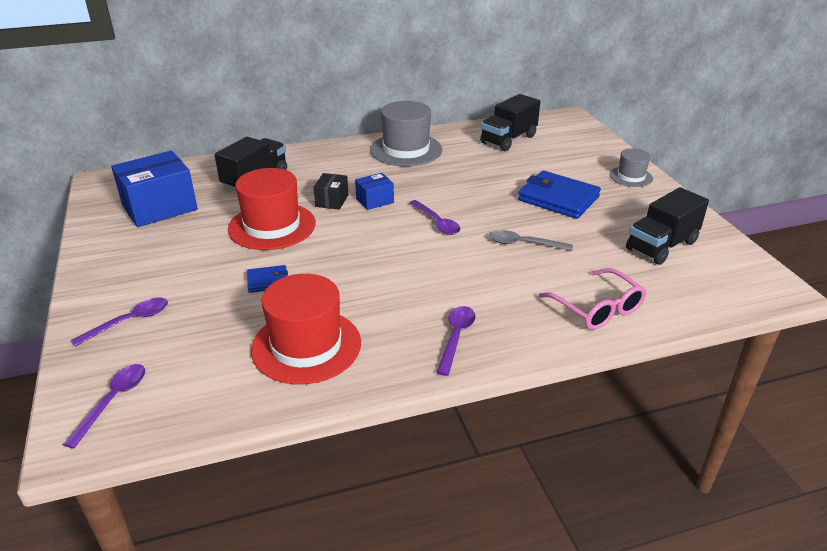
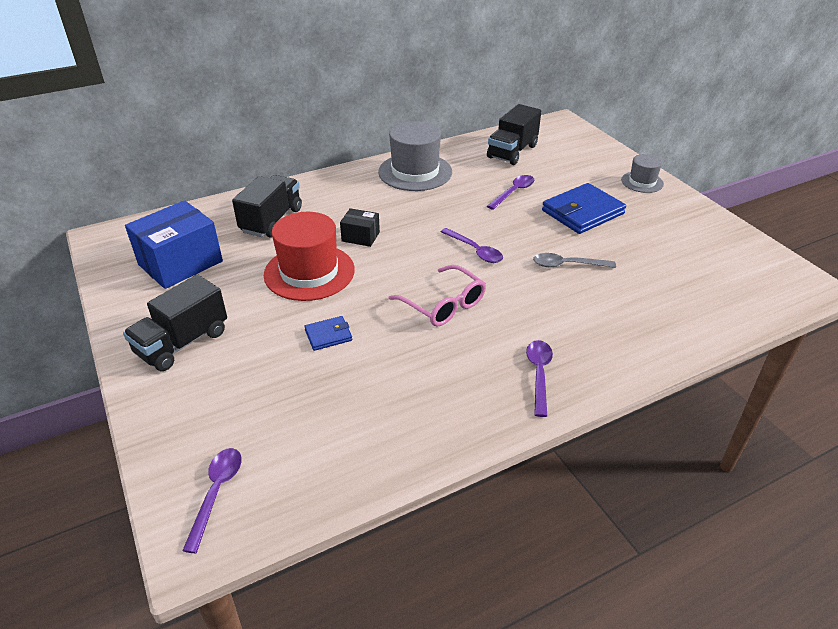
camera: 10 degrees left, 5 degrees up
(130, 321) = (199, 399): purple spoon -> purple spoon (513, 192)
(306, 346) = (395, 403): red hat -> none
(332, 200) = (360, 237): black box -> black box turned 75 degrees counterclockwise
(375, 201) = (404, 232): blue box -> none
(558, 198) = (582, 212): blue wallet -> blue wallet turned 60 degrees counterclockwise
(597, 309) = (660, 326): pink glasses -> pink glasses (443, 305)
(661, 246) = (695, 253): black truck -> black truck (182, 343)

